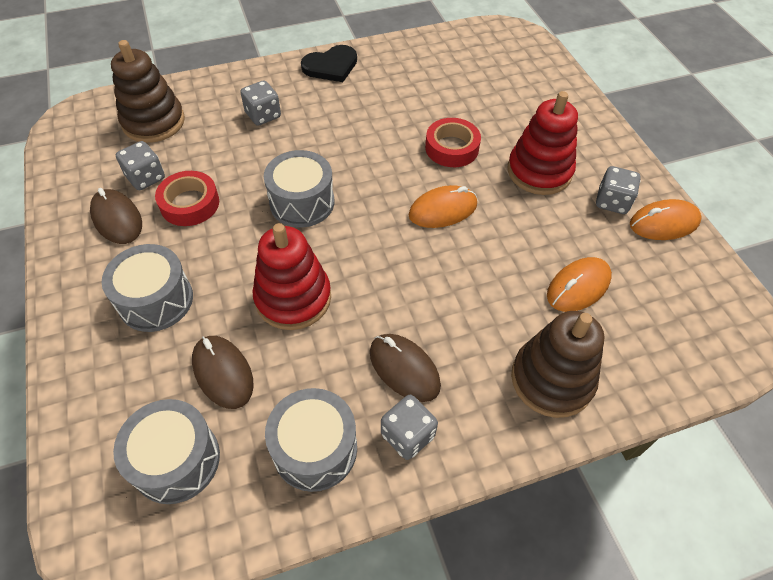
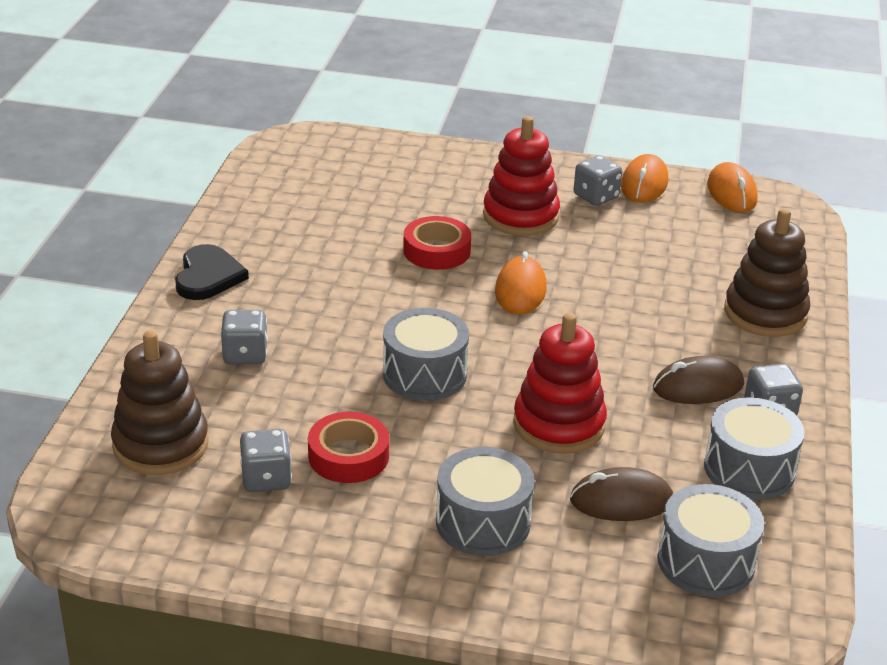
camera: 60 degrees left, 20 degrees down
(117, 219) = (320, 521): brown mouse -> none
(578, 287) = (679, 258): orange mouse -> orange mouse (731, 193)

